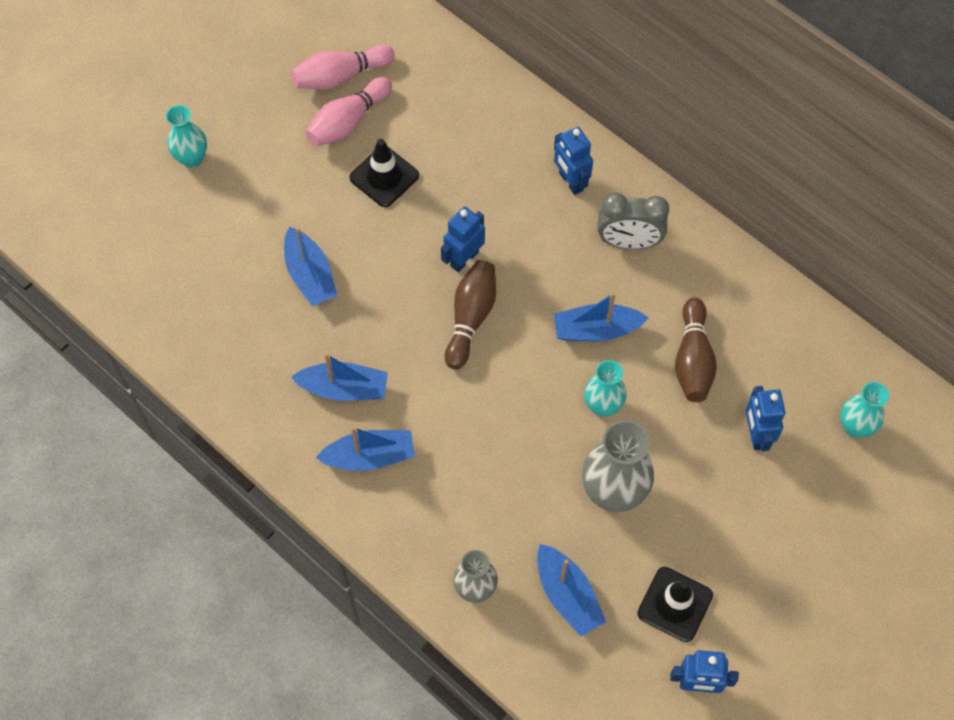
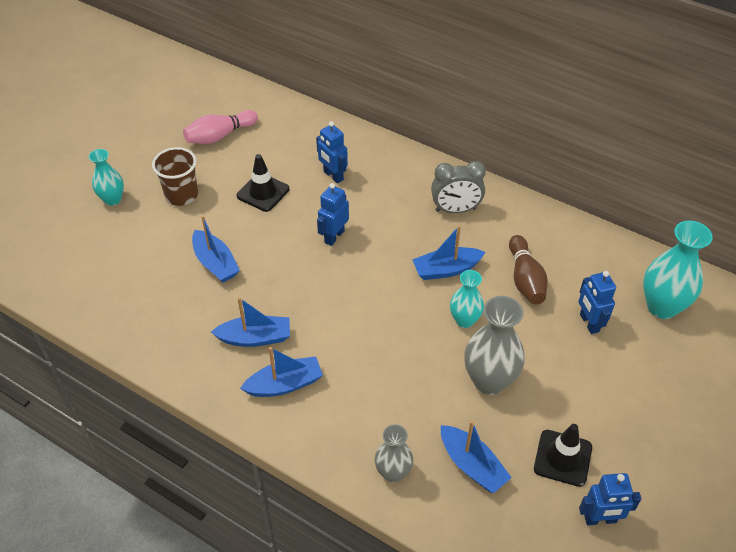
camera: 10 degrees left, 15 degrees down
(280, 165) = (181, 195): none -> brown cup
(348, 122) = (230, 162): pink bowling pin -> none
(470, 318) = (347, 275): brown bowling pin -> none
(570, 181) = (403, 178): blue robot -> blue robot (333, 176)
(855, 427) = (662, 307): turquoise vase -> turquoise vase, size x1.64

